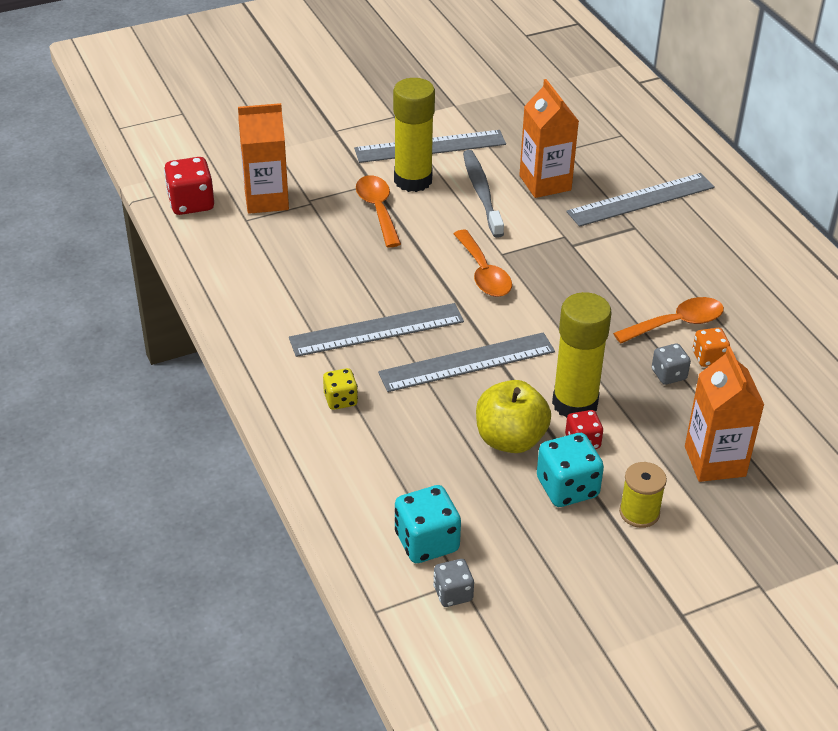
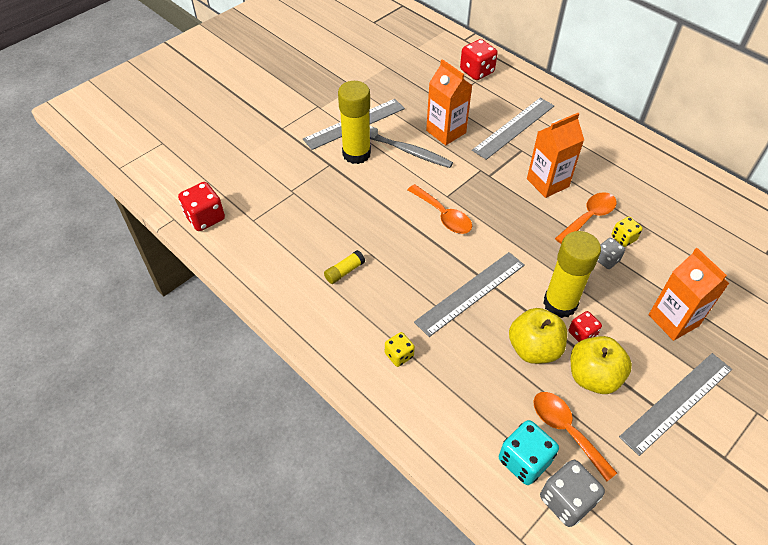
camera: 20 degrees left, 10 degrees up
(266, 200) = (260, 199): orange carton -> orange carton (547, 183)
(325, 300) = (344, 271): none -> yellow glue stick
(377, 330) = (394, 286): grey ruler -> grey ruler (677, 402)
(378, 210) = (344, 184): orange spoon -> orange spoon (566, 430)
(453, 593) = (566, 500): grey dice -> grey dice, size x1.65
(481, 193) = (408, 151): grey toothbrush -> grey toothbrush turned 150 degrees clockwise
(567, 488) = (593, 376): turquoise dice -> yellow apple
(632, 123) = (477, 71): none -> red dice
(639, 512) = (650, 380): yellow spool -> none
(708, 358) = (623, 238): orange dice -> yellow dice

